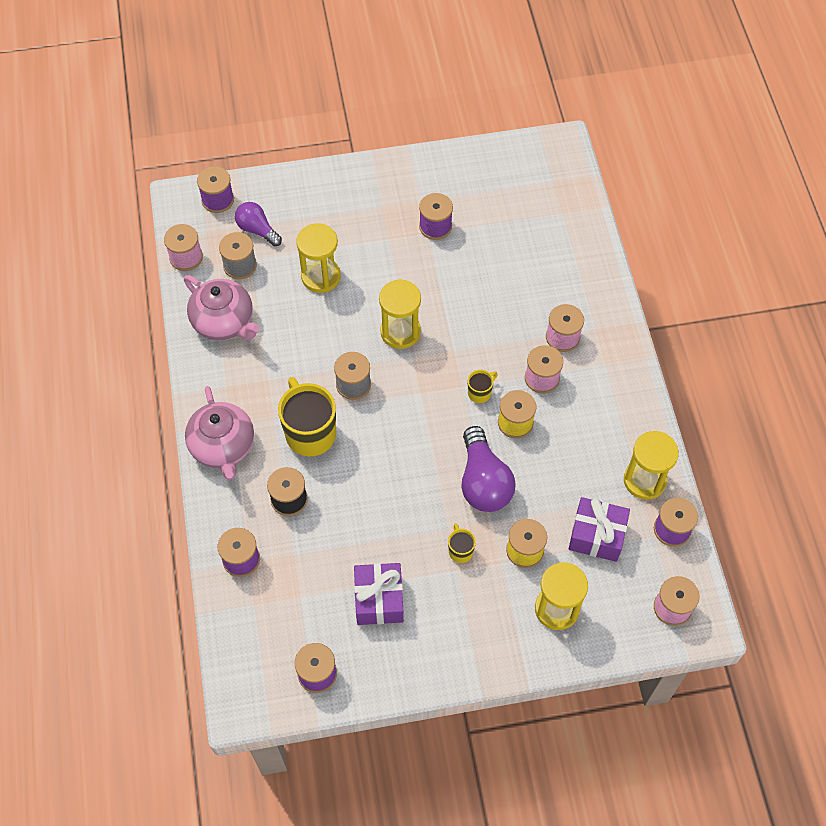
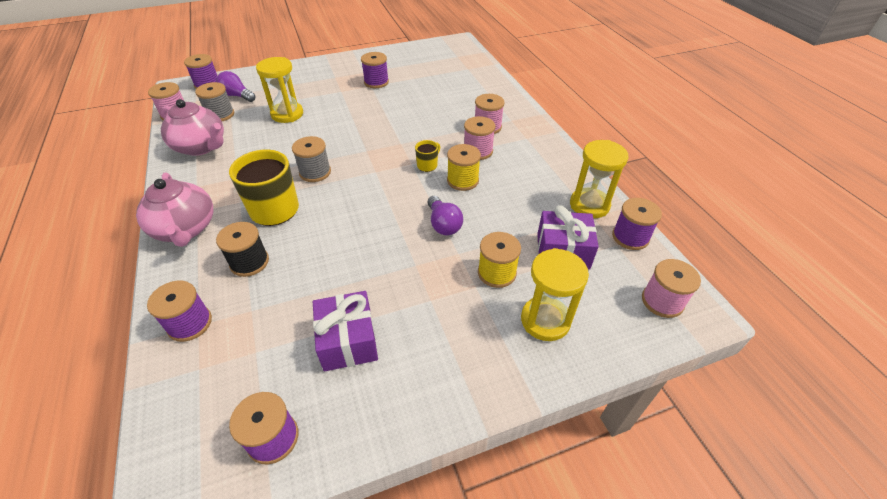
camera: 10 degrees left, 15 degrees down
(400, 332) = (354, 137): yellow hourglass -> none
(460, 550) = (431, 282): yellow mug -> none
(483, 482) = (443, 224): purple light bulb -> purple light bulb, size x0.62

